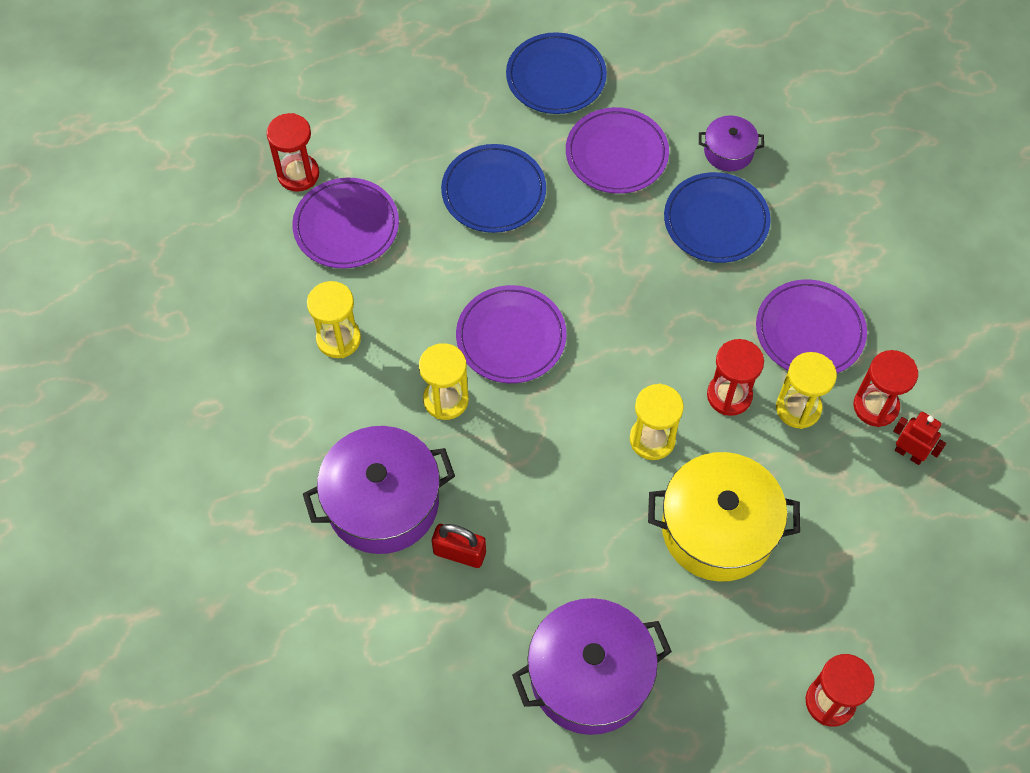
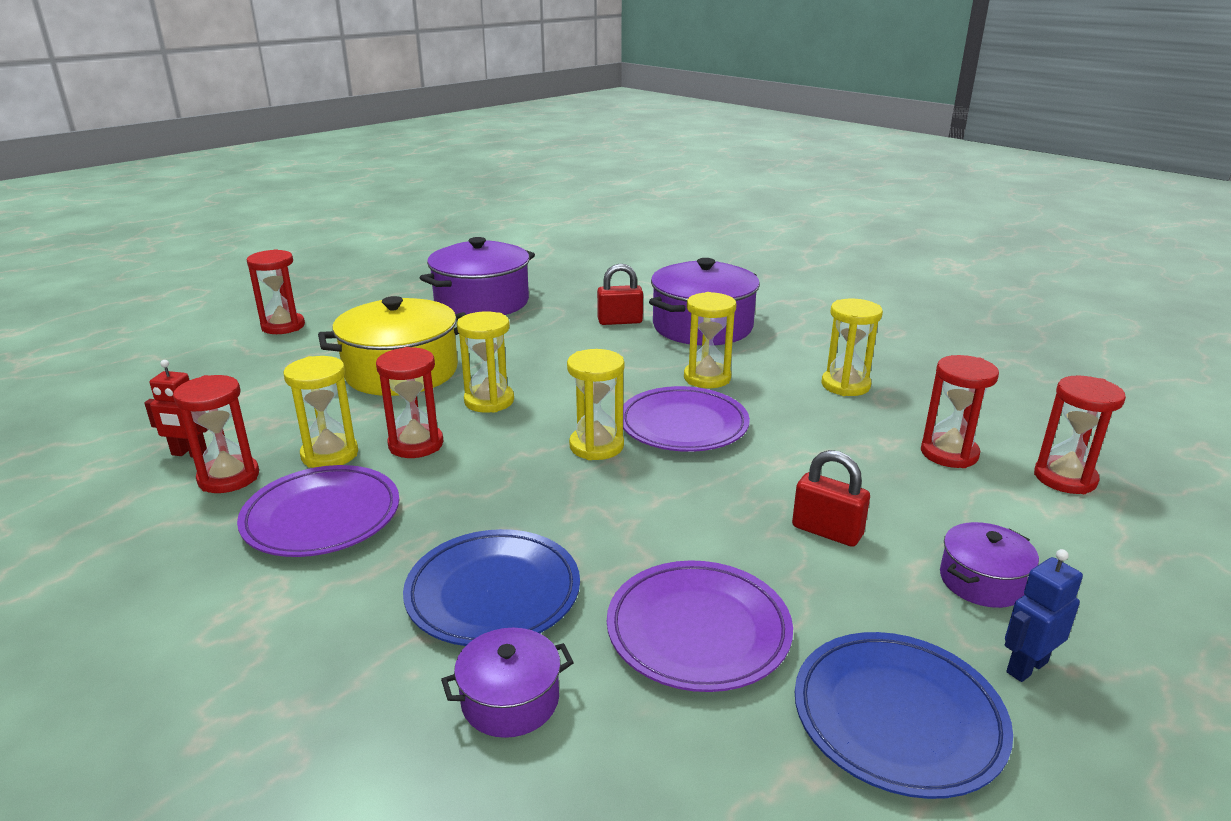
camera: 155 degrees right, 35 degrees down
(346, 226) = (949, 453): purple plate -> red hourglass
(440, 125) = (982, 581): none -> purple pot
(473, 76) = (1026, 667): none -> blue robot
(493, 192) = (827, 531): blue plate -> red padlock
(592, 337) = (596, 446): none -> yellow hourglass

